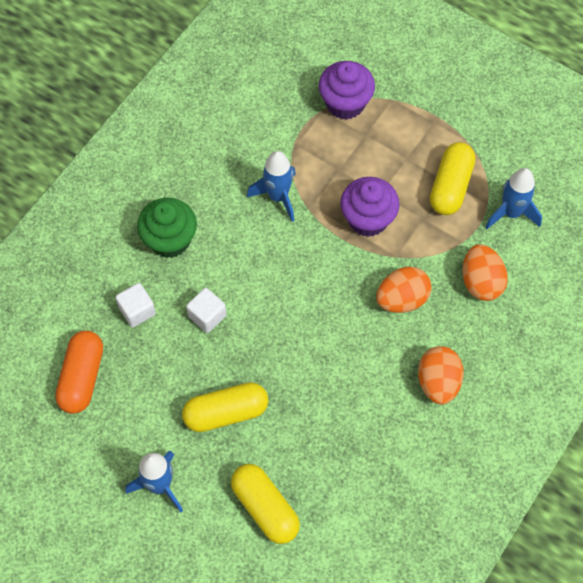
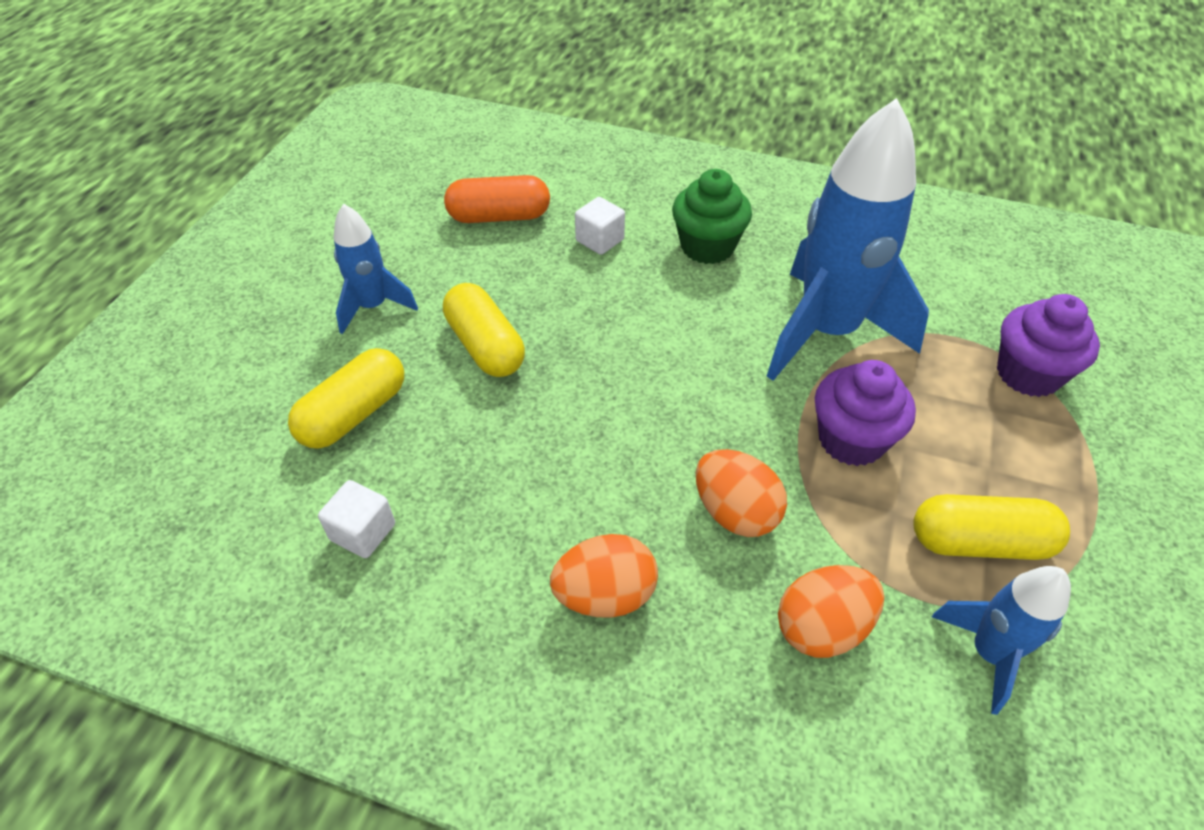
camera: 75 degrees right, 15 degrees down
(207, 316) = (617, 300): white cube -> white cube (363, 532)
(278, 196) = (827, 332): blue rocket -> blue rocket, size x1.96

